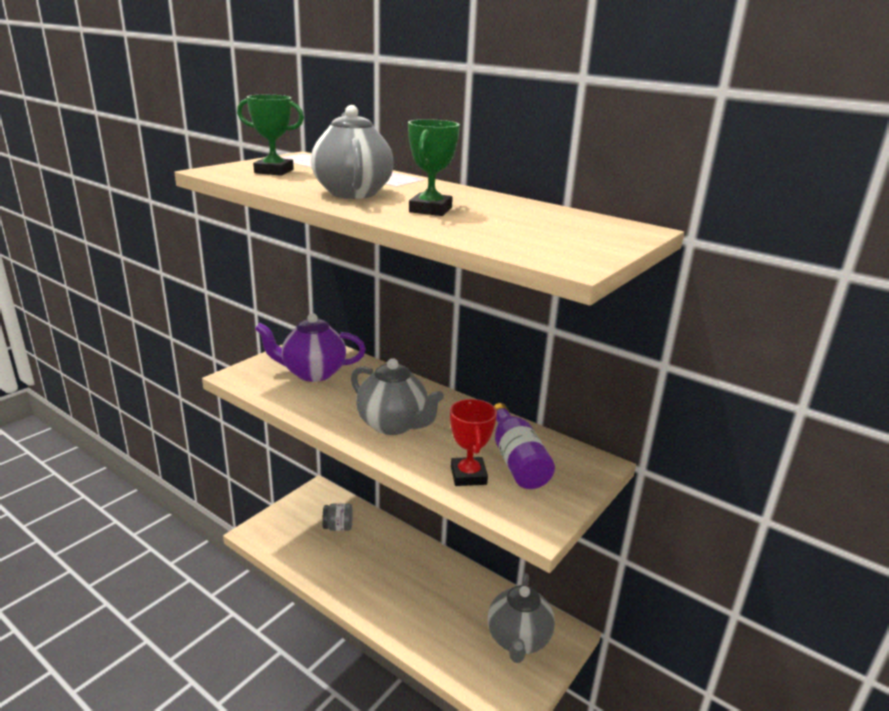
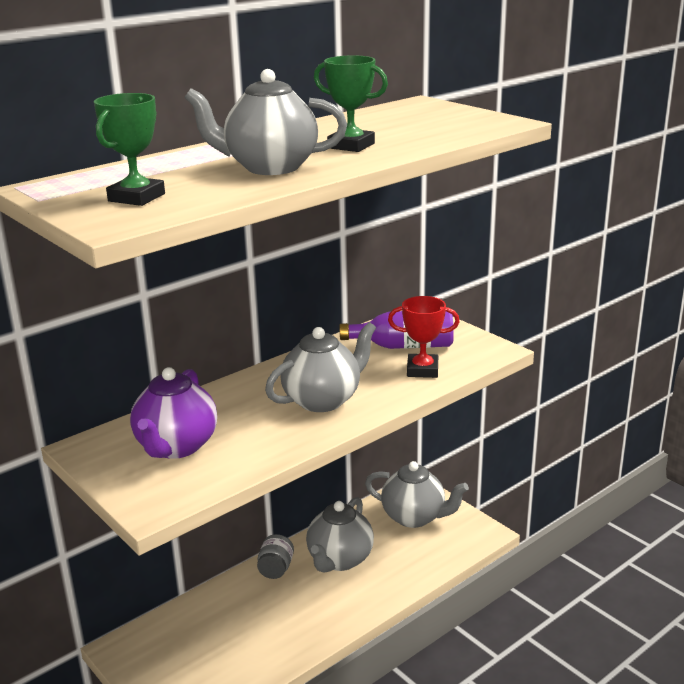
camera: 75 degrees left, 0 degrees up
(338, 527) = (206, 631): grey jar -> grey jar (276, 569)
(437, 590) = (339, 560): none -> grey teapot

